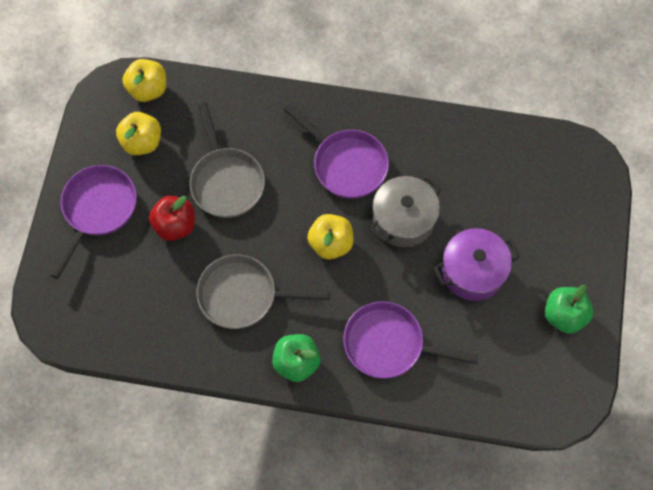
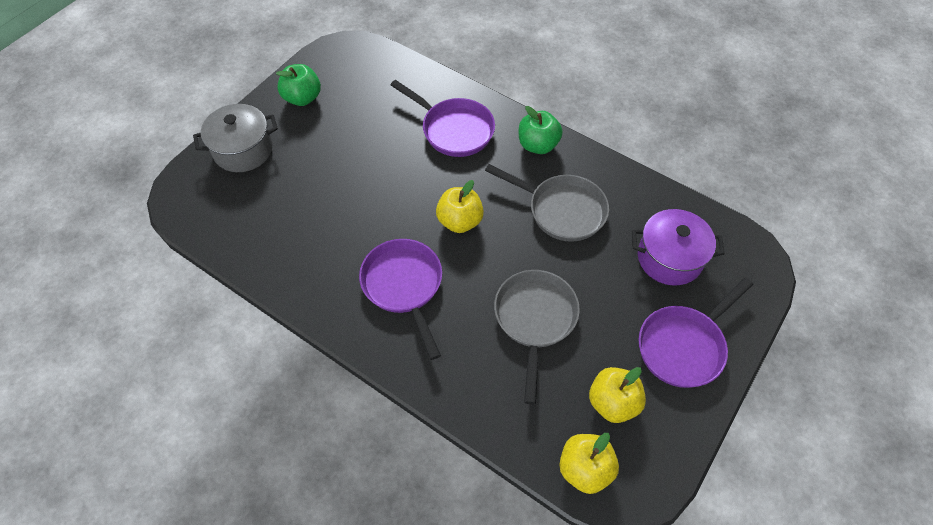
camera: 155 degrees left, 10 degrees down
(175, 225) = (605, 297): red apple -> none
(403, 219) = (381, 215): grey pot -> grey pot (243, 150)
(473, 271) = (350, 153): purple pot -> purple pot (669, 258)

